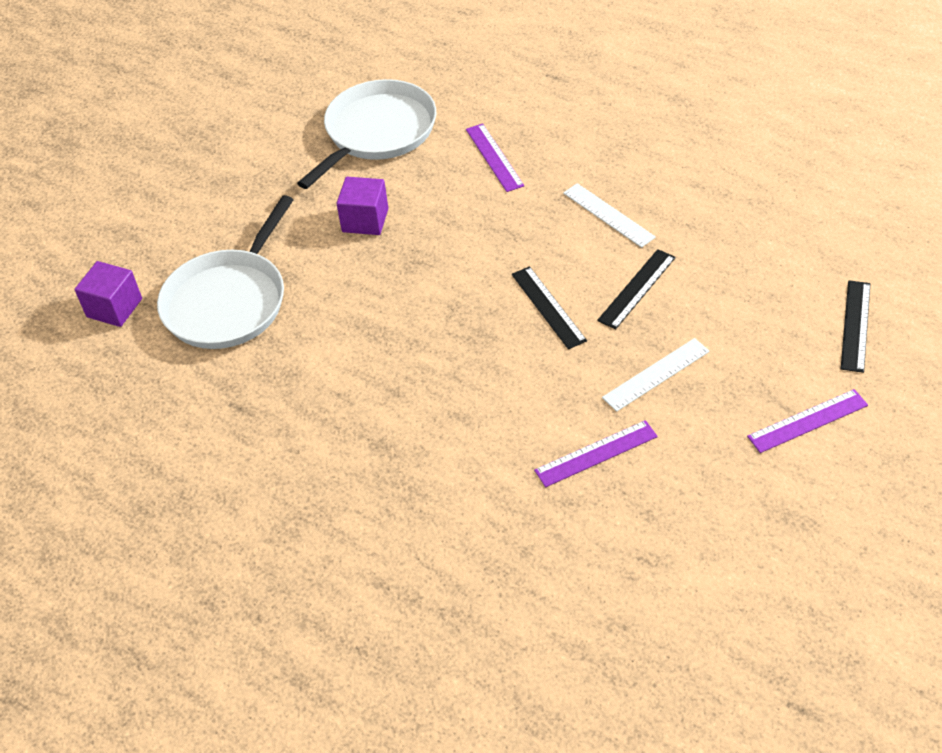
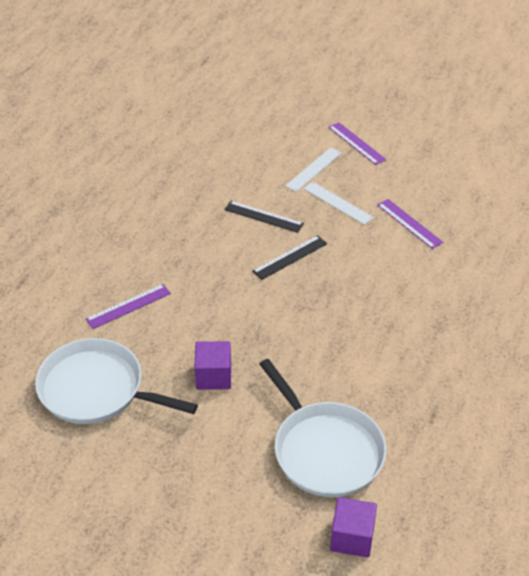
camera: 105 degrees left, 5 degrees down
(229, 301) = (325, 450): white pan -> white pan turned 45 degrees clockwise
(608, 215) = (191, 236): white ruler -> white ruler (314, 169)
(856, 325) = (277, 127): black ruler -> none

